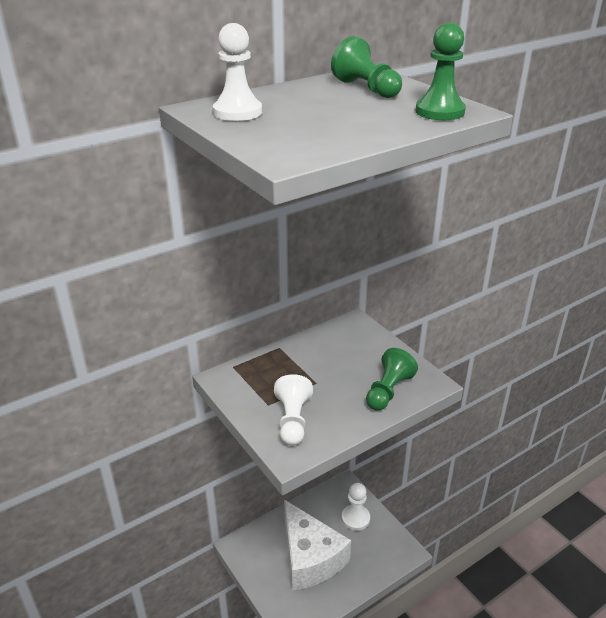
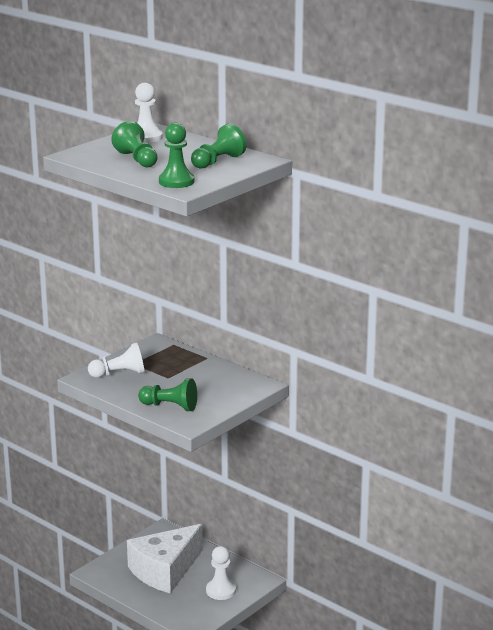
camera: 75 degrees right, 10 degrees down
(335, 123) = (137, 159): none -> green pawn

